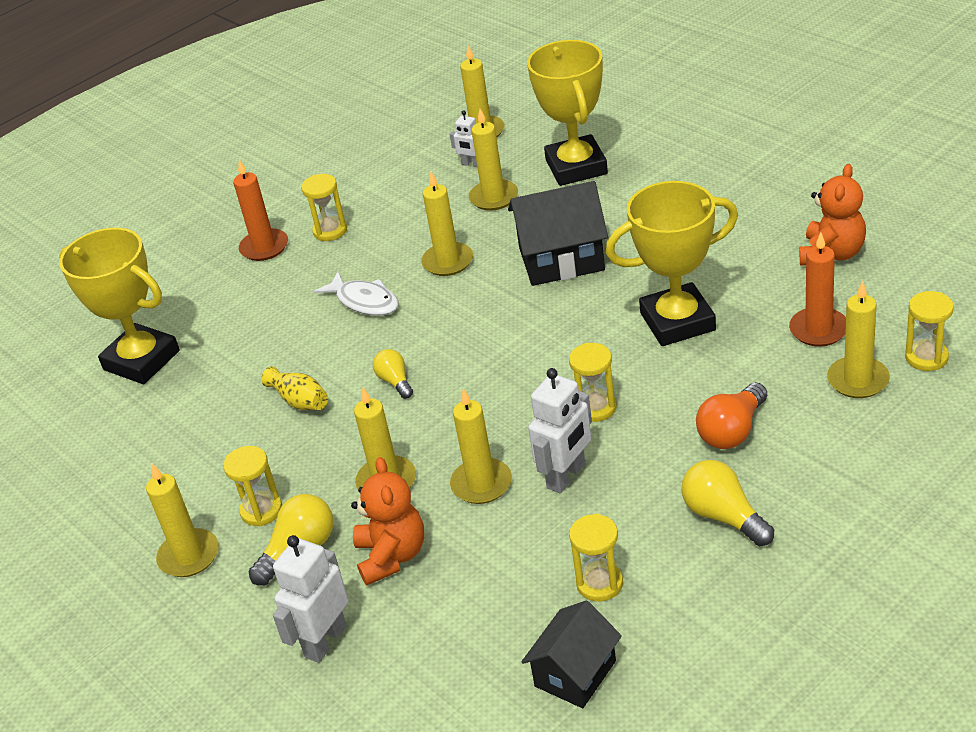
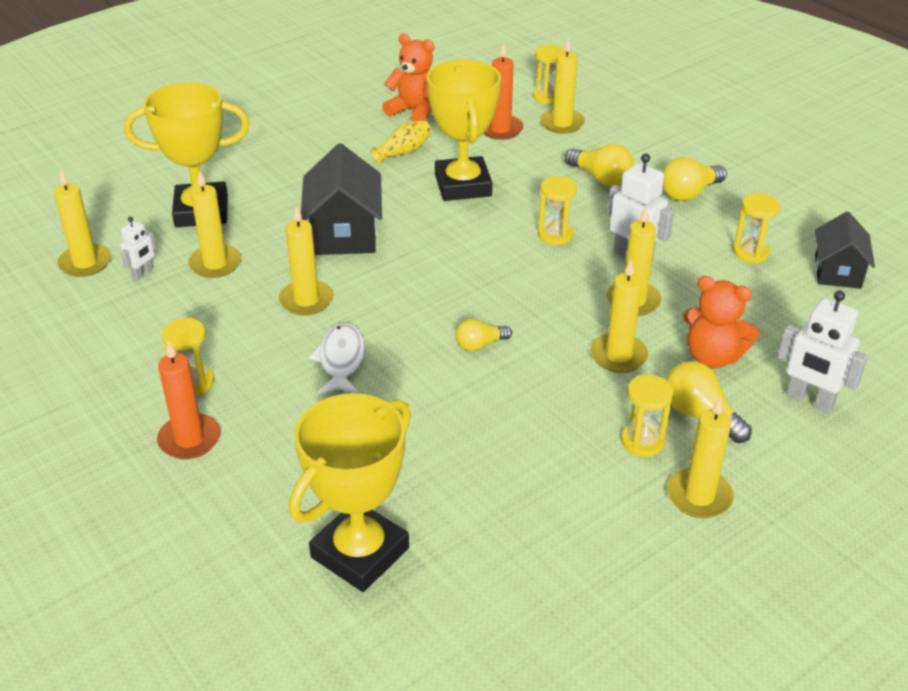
camera: 90 degrees left, 0 degrees up
(300, 401) = (486, 412): yellow vase -> yellow vase (404, 151)
(364, 301) = (341, 360): white fish -> white fish turned 45 degrees counterclockwise
(392, 556) = (712, 357): orange teddy bear -> orange teddy bear turned 150 degrees counterclockwise
(575, 673) = (837, 272): black house -> black house turned 60 degrees clockwise
(732, 431) = (601, 178): orange light bulb -> yellow light bulb

